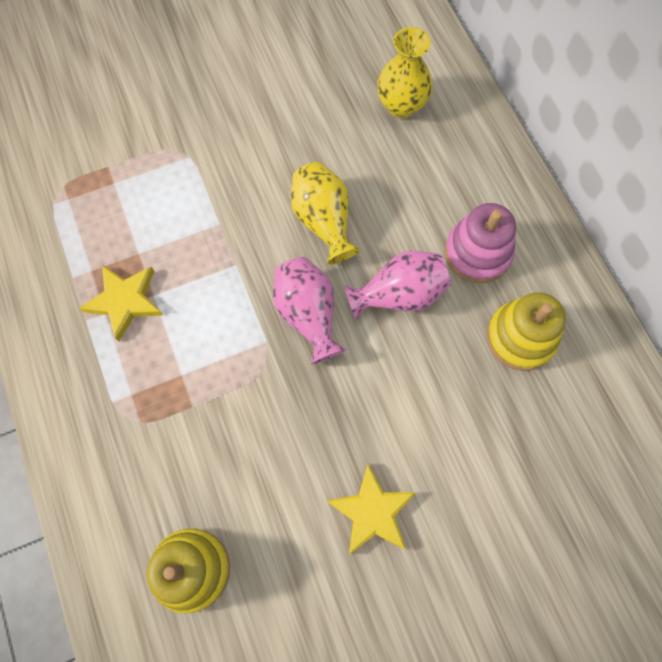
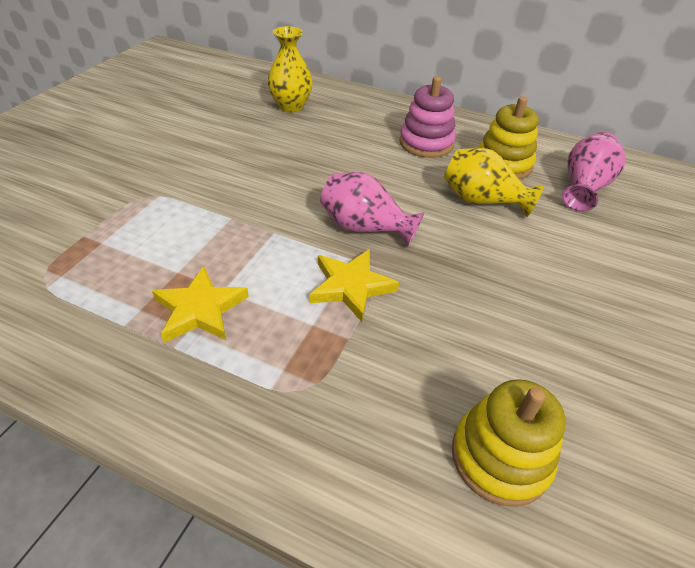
camera: 45 degrees left, 25 degrees down
(324, 221) = (311, 177): yellow vase -> yellow vase (482, 201)
(372, 512) = (559, 303): yellow star -> yellow star (351, 286)
(399, 295) = (409, 184): pink vase -> pink vase (584, 187)

